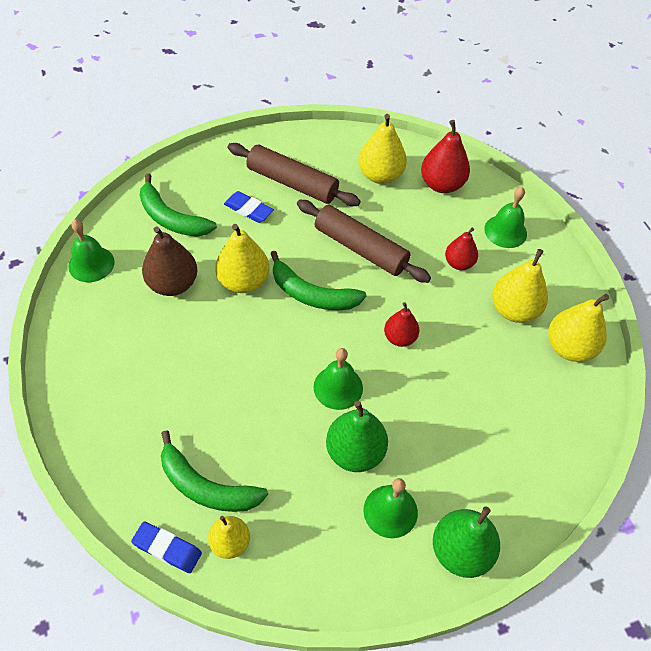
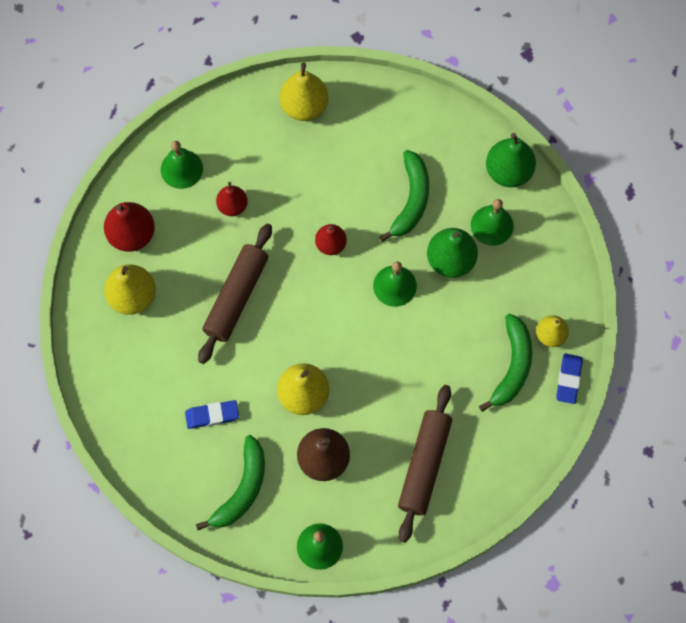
camera: 100 degrees left, 15 degrees up
(248, 210) = (212, 415): blue eraser -> blue eraser turned 60 degrees clockwise
(292, 183) = (164, 382): brown rolling pin -> brown rolling pin (424, 465)
(311, 294) = (302, 329): green banana -> green banana (411, 200)
(514, 310) = (275, 153): yellow pear -> none

